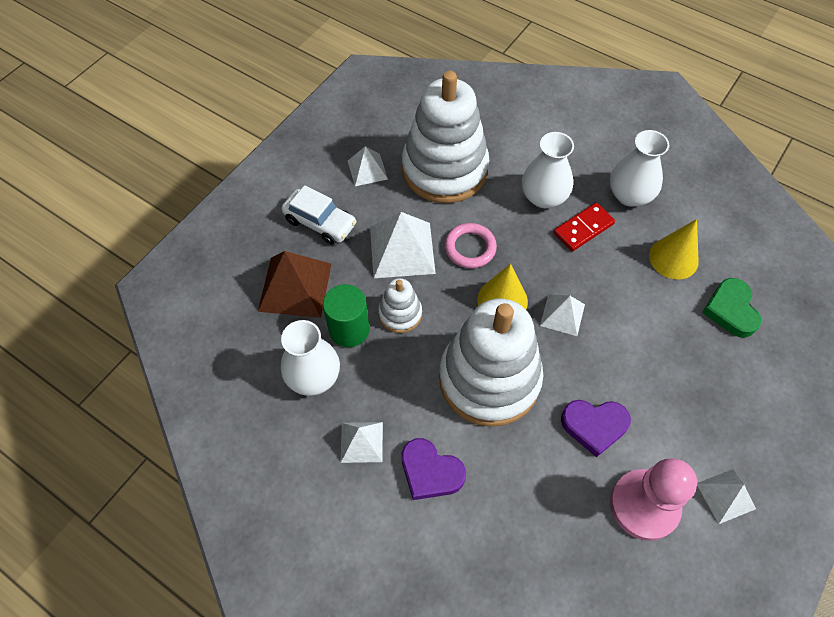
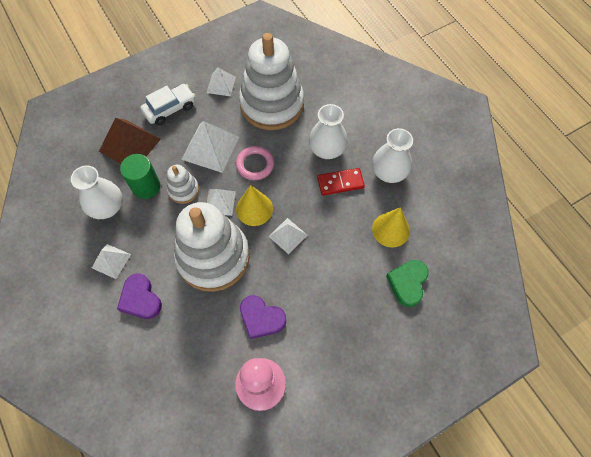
camera: 25 degrees right, 5 degrees up
(320, 222) = (170, 108): white car -> white car turned 90 degrees counterclockwise
(725, 496) = (319, 405): white pyramid -> white pyramid (220, 202)

